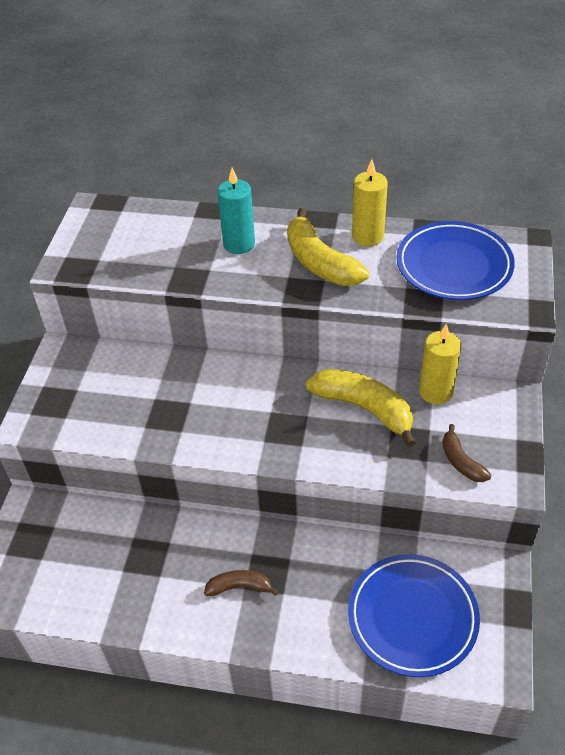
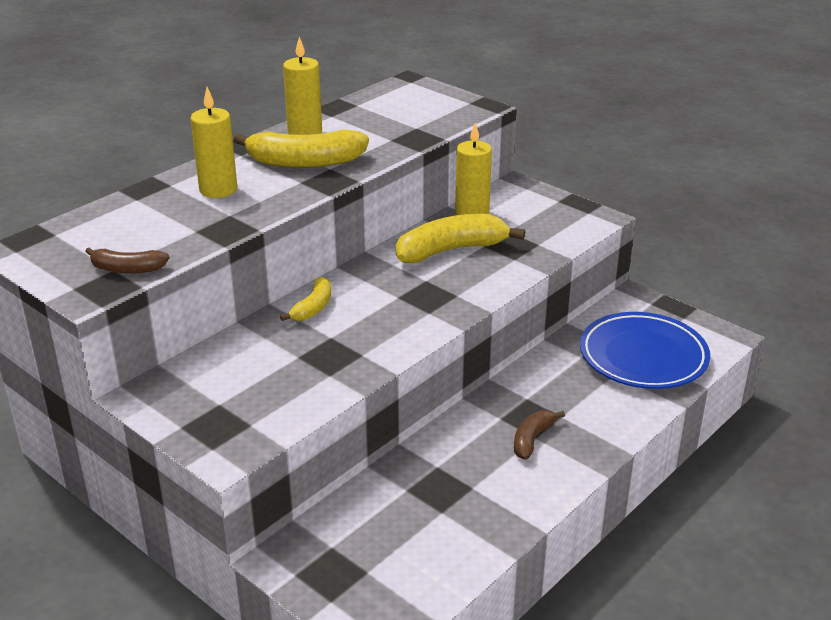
camera: 60 degrees left, 15 degrees down
(218, 373) = (313, 308): none -> yellow banana
(239, 244) = (218, 189): turquoise candle -> yellow candle
(454, 266) = (394, 114): blue plate -> none
(461, 461) = (555, 230): brown banana -> brown banana (127, 269)

